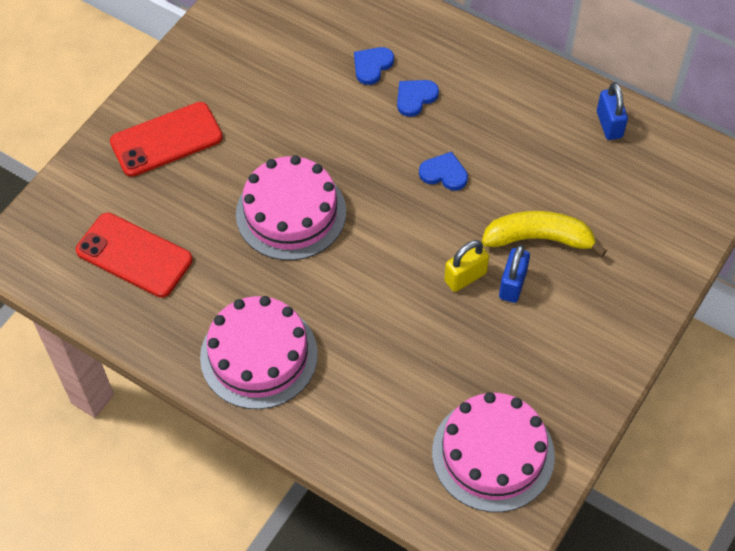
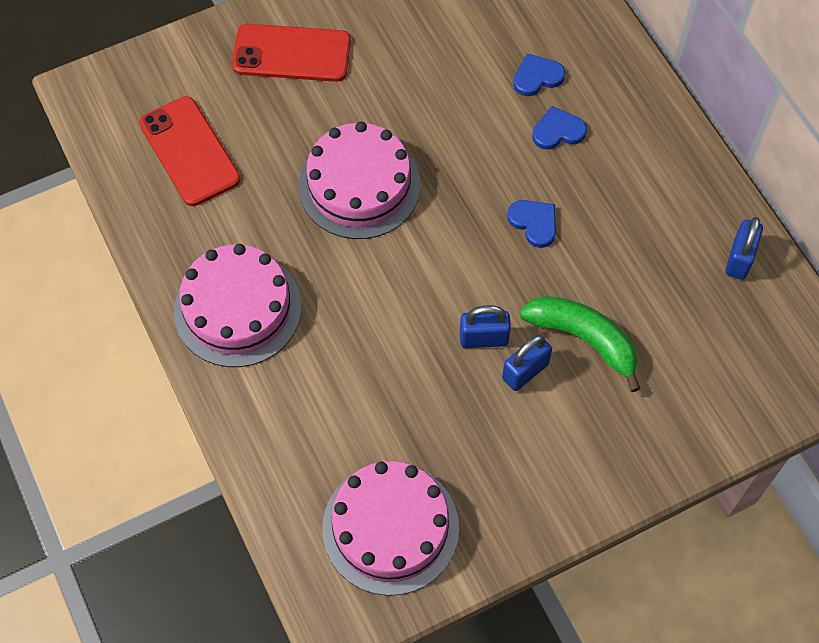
camera: 30 degrees right, 5 degrees up
(465, 277) = (483, 338): yellow padlock -> blue padlock
(539, 238) = (584, 339): yellow banana -> green banana

